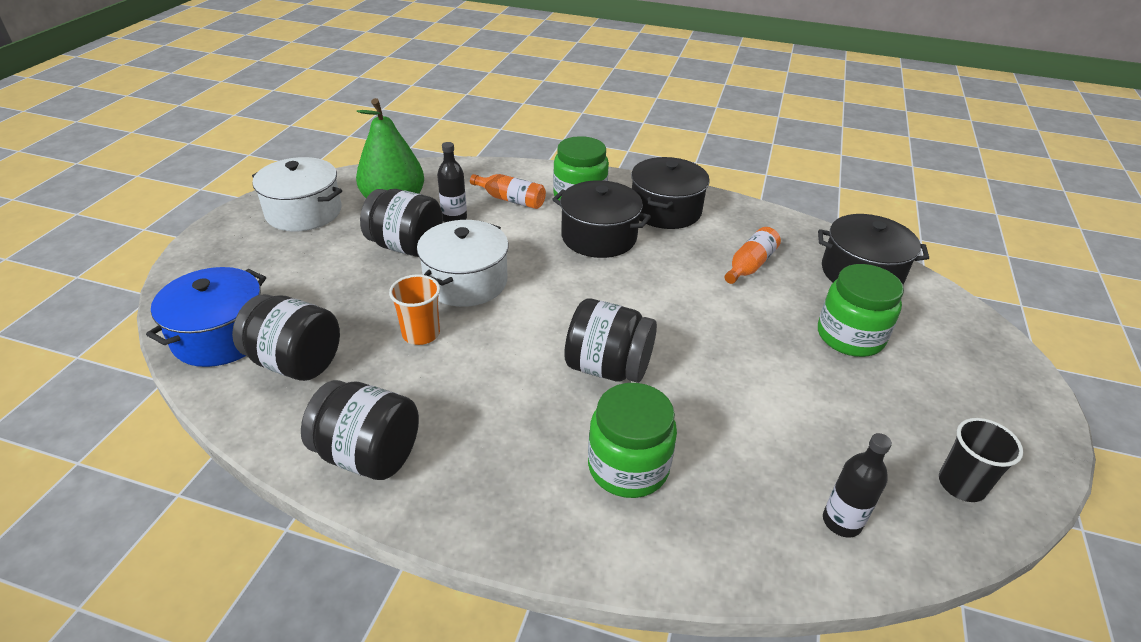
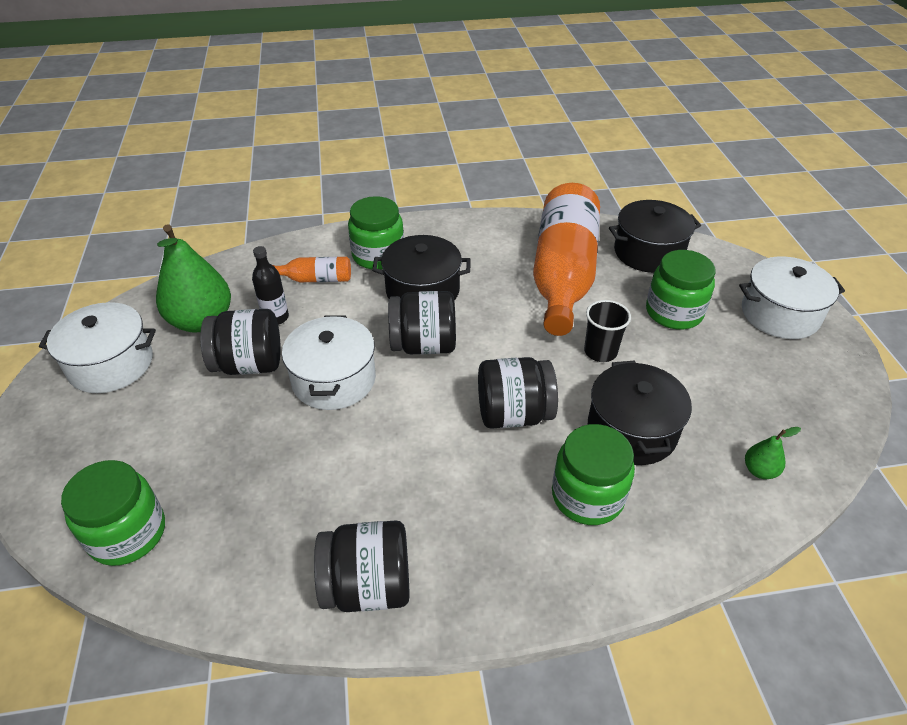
camera: 25 degrees left, 5 degrees up
(221, 336) = (127, 533): blue pot -> green jar
(296, 362) = (229, 528): black jar -> black jar (423, 345)
(421, 334) = (330, 448): orange cup -> none
(665, 210) = (462, 244): black pot -> black pot (631, 430)
(750, 265) = (563, 274): orange bottle -> orange bottle, size x2.39
(841, 522) = (759, 470): black bottle -> green pear
(961, 484) = (814, 405): black cup -> black cup (600, 351)
(982, 380) = (780, 314): none -> white pot

